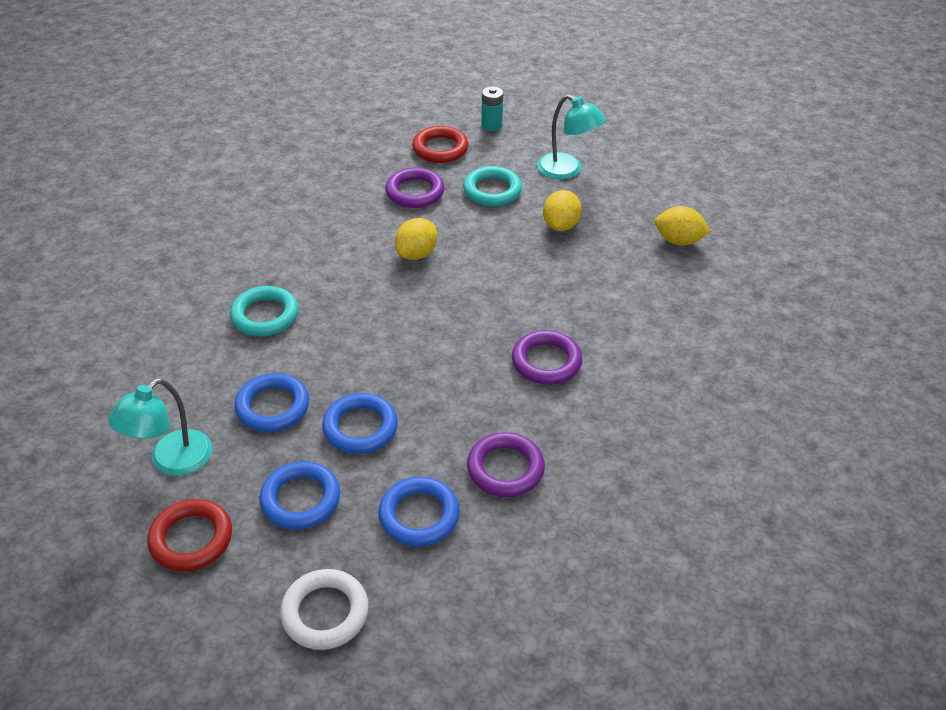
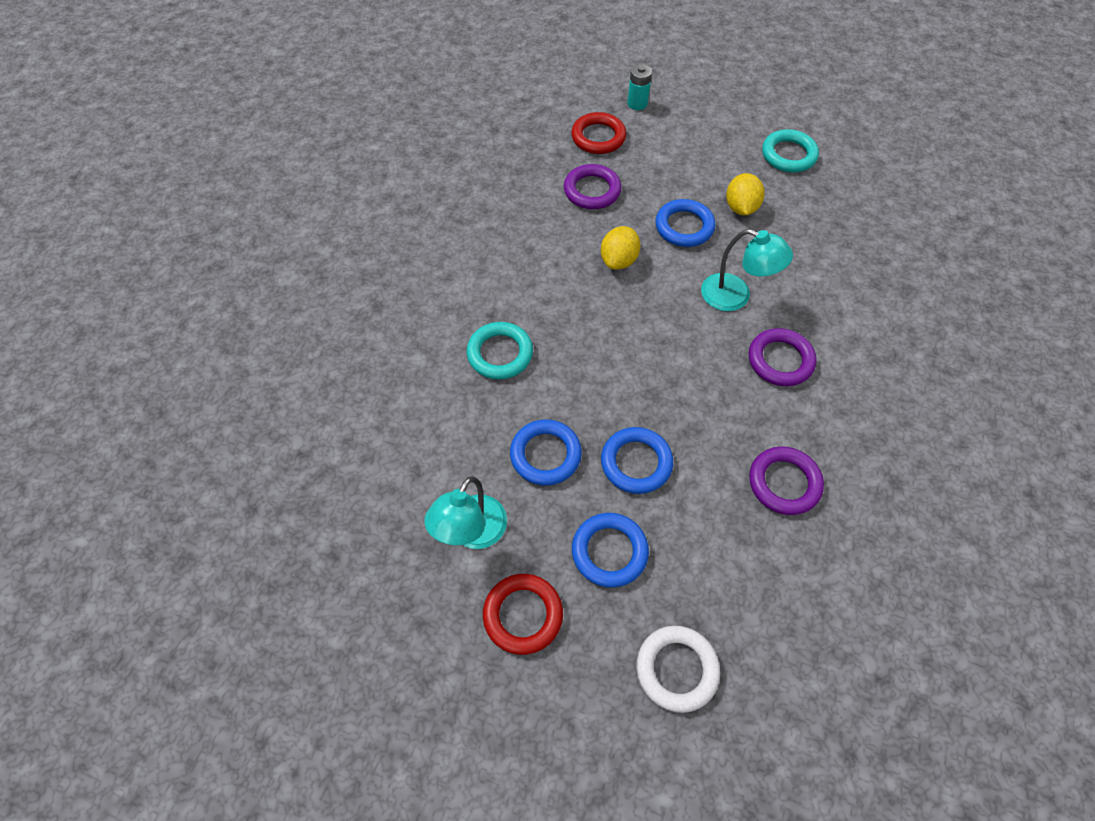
camera: 10 degrees left, 15 degrees up
(419, 515) = (724, 548): blue ring -> blue ring (684, 227)
(492, 190) = (664, 178): turquoise ring -> turquoise ring (788, 155)
(567, 170) = (725, 144): turquoise lamp -> turquoise lamp (735, 296)
(678, 241) = (853, 208): yellow lemon -> none

